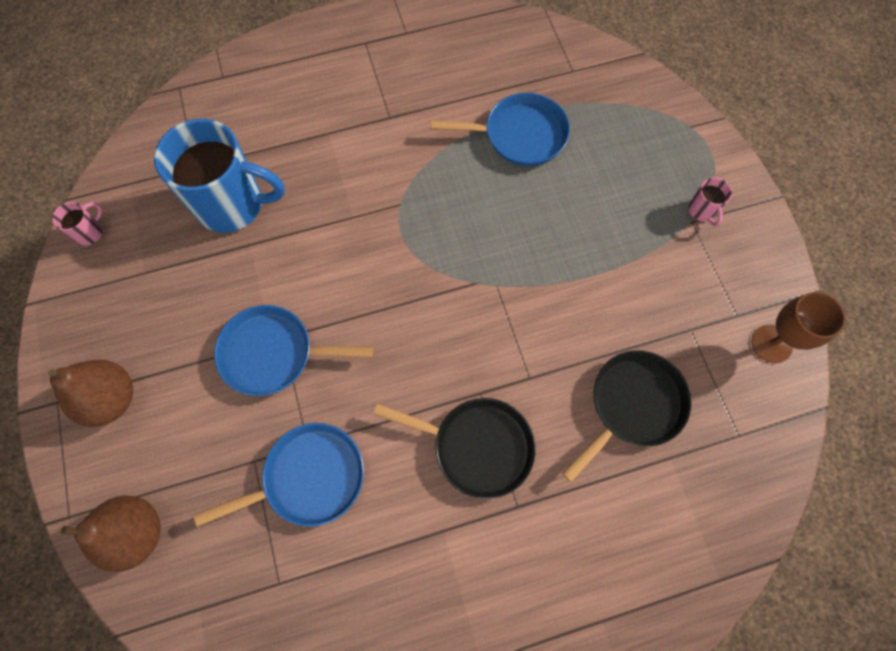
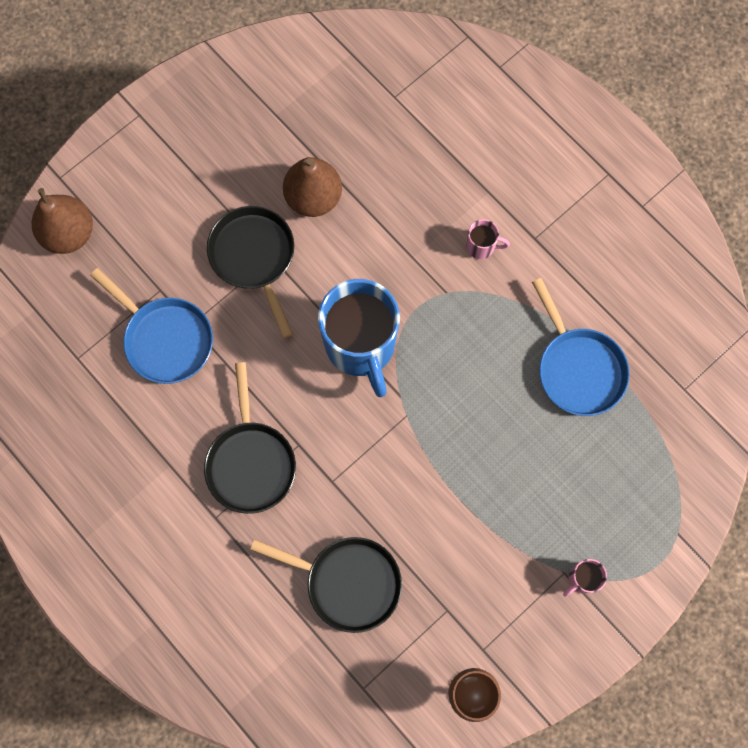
camera: 65 degrees right, 5 degrees up
(90, 232) = (290, 50): pink mug -> pink mug (481, 246)
(111, 399) = (159, 154): brown pear -> brown pear (313, 198)
(233, 204) = (373, 149): blue mug -> blue mug (361, 346)
(274, 353) = (254, 258): blue pan -> black pan

